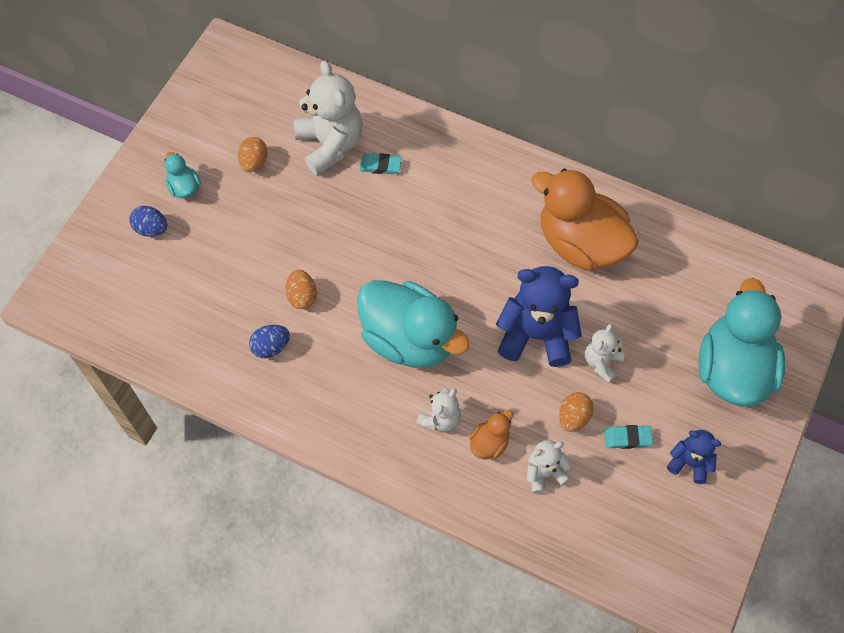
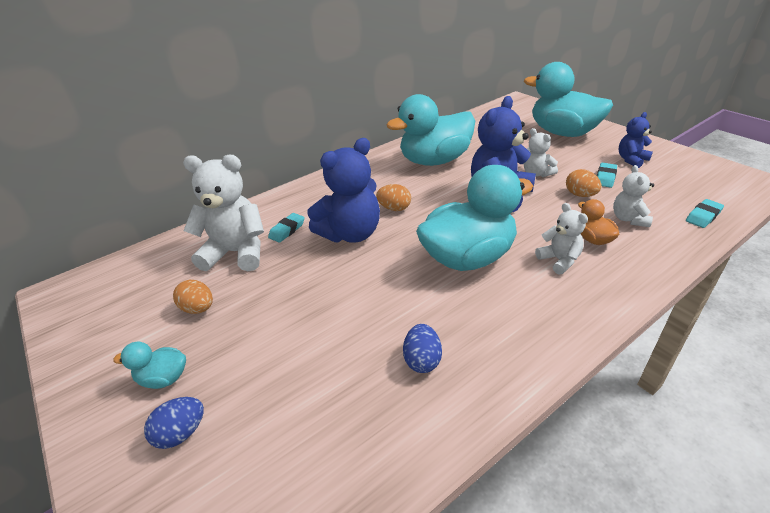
camera: 60 degrees left, 25 degrees down
(302, 296) = (377, 316): orange egg -> orange egg (394, 208)
(400, 224) = (351, 233): none -> blue teddy bear
(580, 244) = (435, 161): orange duck -> turquoise duck
(584, 546) = (703, 216): none -> turquoise eraser

